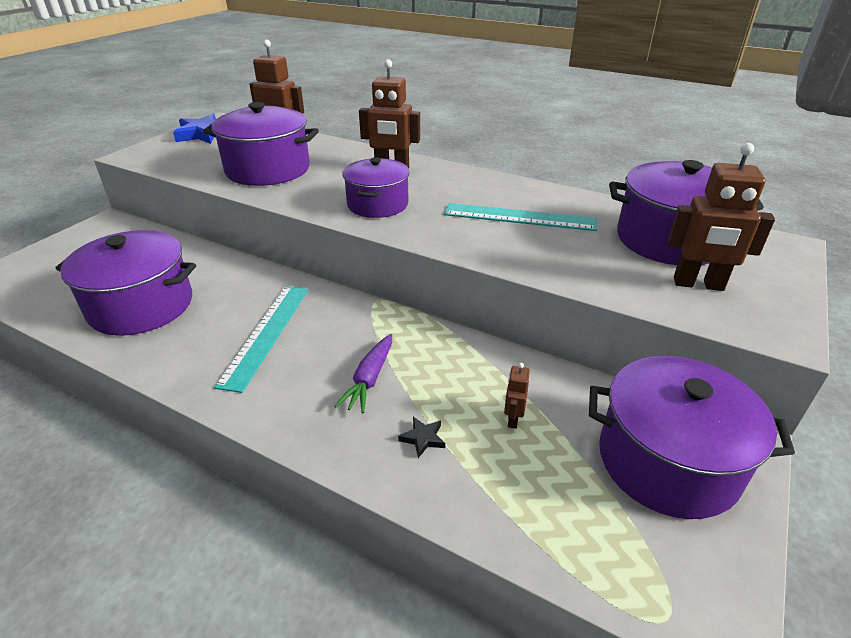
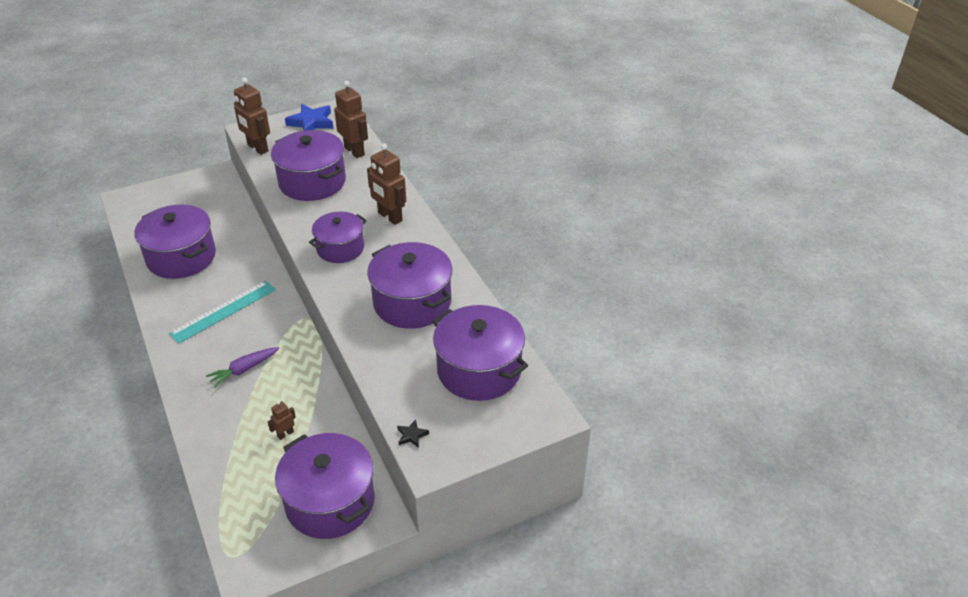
camera: 35 degrees right, 5 degrees up
(423, 438) = (231, 418): black star -> black star (412, 435)
(519, 217) = (412, 302): turquoise ruler -> purple pot
(698, 284) = (439, 410): brown robot -> brown robot (257, 148)

